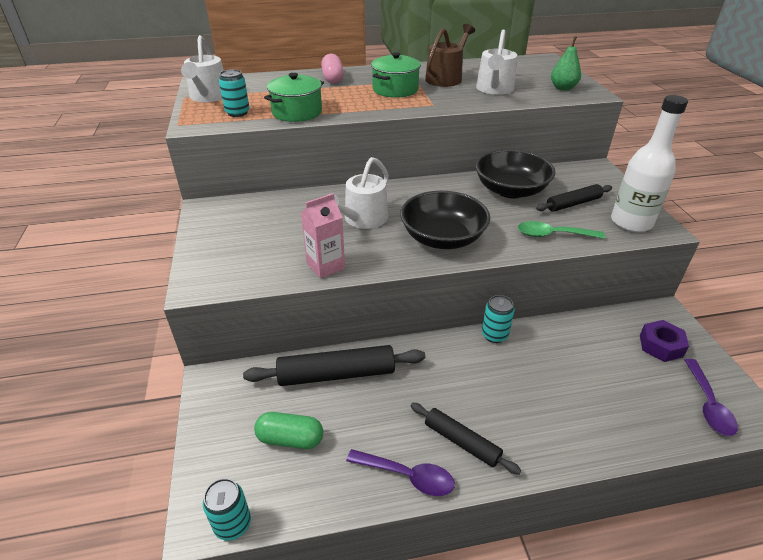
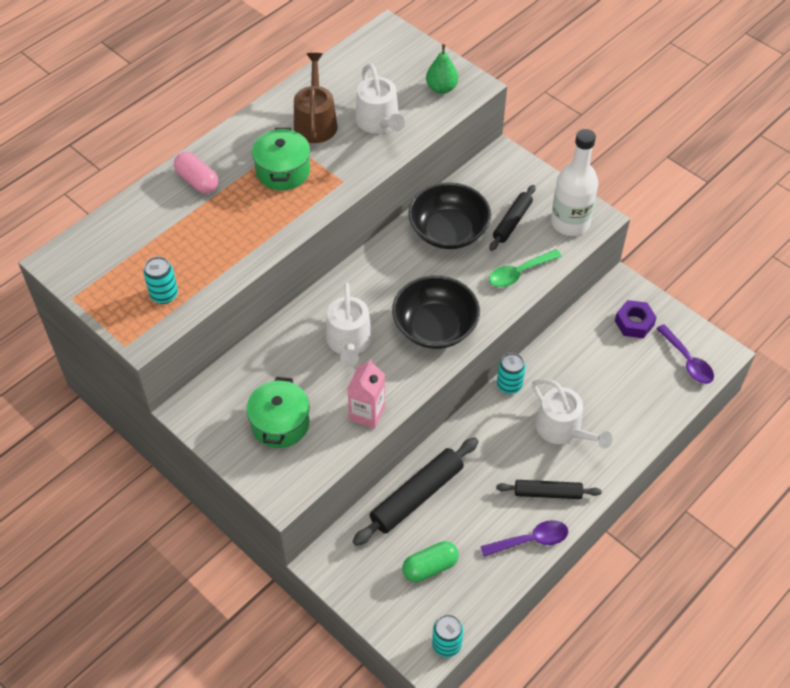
camera: 35 degrees left, 15 degrees up
(208, 97) = (99, 283): white watering can -> white watering can (562, 429)
(297, 112) = (223, 263): green pot -> green pot (280, 424)

